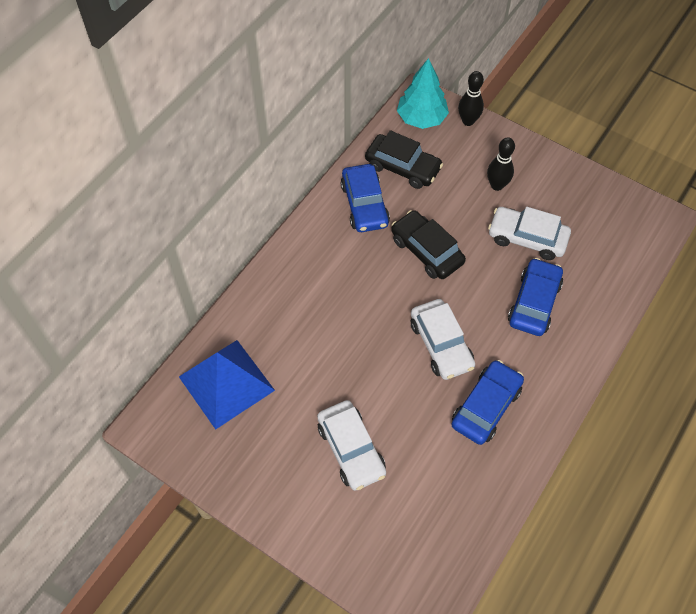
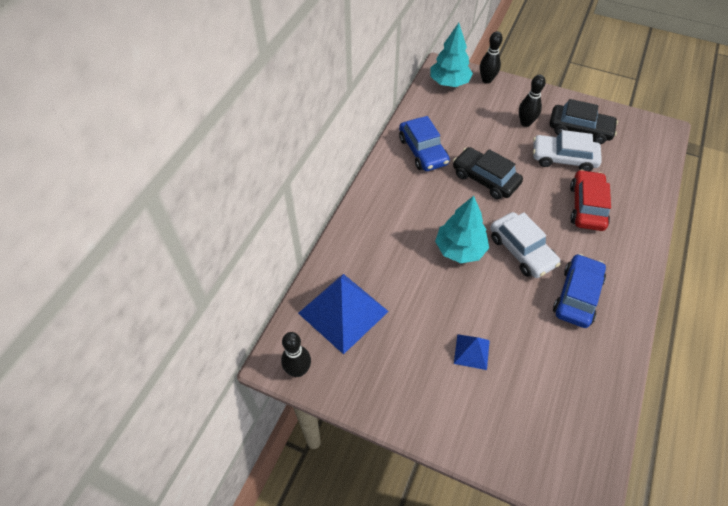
camera: 10 degrees left, 5 degrees down
(165, 438) = (298, 370): none -> black bowling pin
(351, 449) = (471, 351): white car -> blue pyramid
(372, 332) = (460, 249): none -> turquoise tree
(403, 167) = (445, 119): black car -> black car (579, 130)
(534, 303) = (587, 206): blue car -> red car

